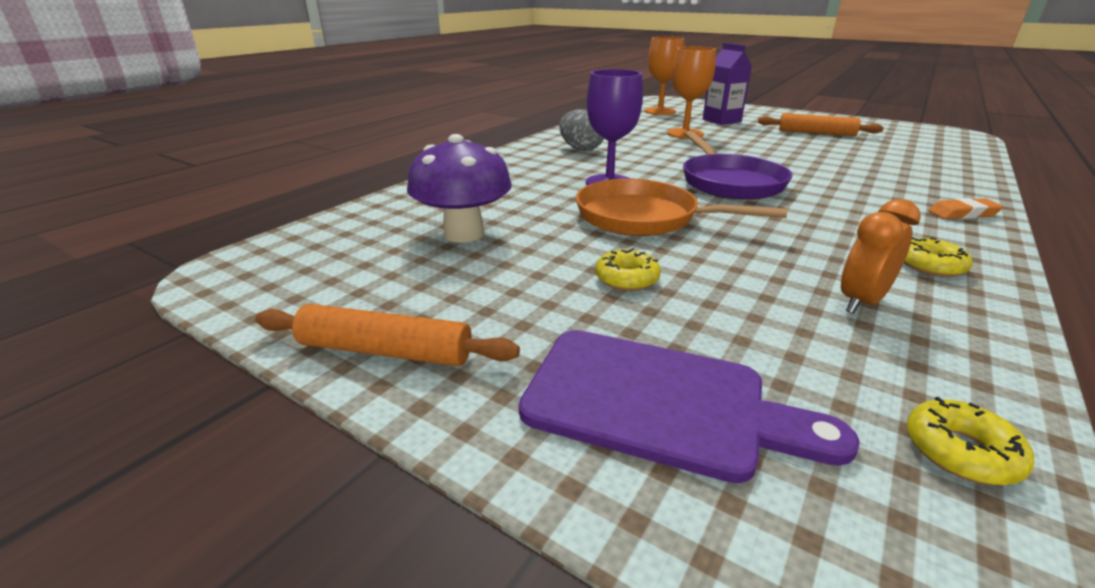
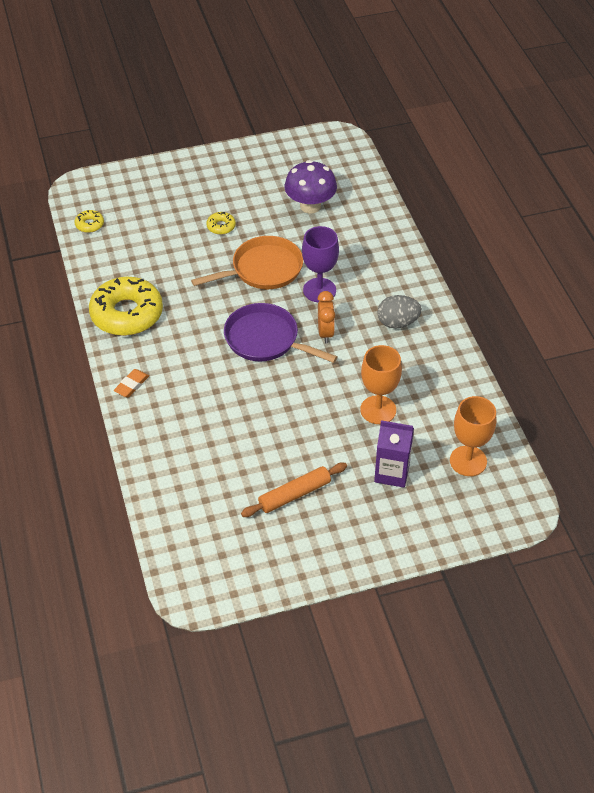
camera: 130 degrees right, 20 degrees up
(385, 351) = (243, 156): orange rolling pin -> none
(658, 402) = (162, 191): purple cutting board -> none
(861, 302) = (139, 269): orange clock -> orange clock (325, 333)
(930, 265) = (127, 314): yellow donut -> yellow donut, size x2.36

